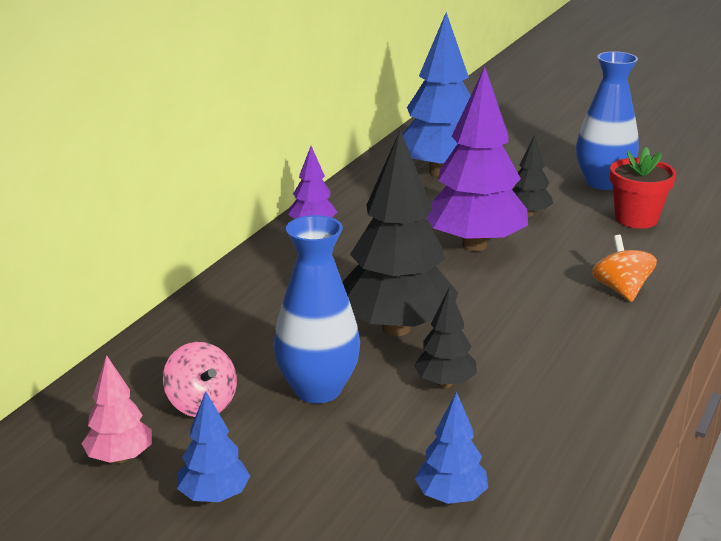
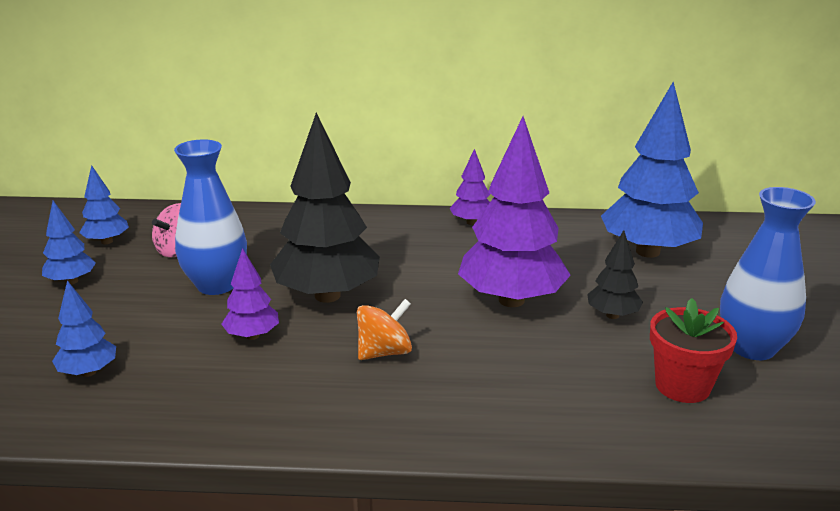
camera: 65 degrees right, 0 degrees up
(120, 458) = (107, 241): pink tree -> blue tree
(445, 383) = (252, 336): black tree -> purple tree
(621, 290) = (495, 402): orange spinning top -> orange spinning top (384, 352)

